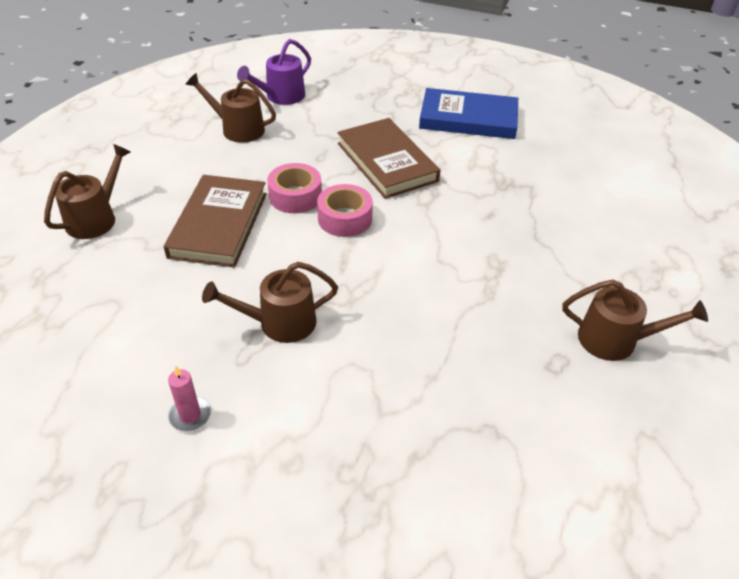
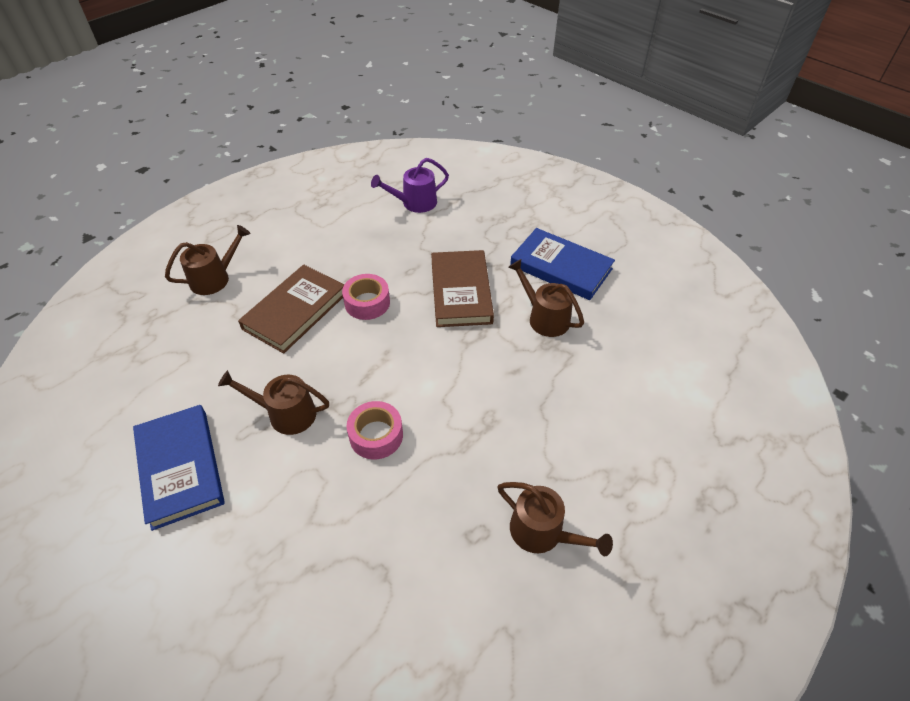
camera: 25 degrees right, 5 degrees up
(190, 415) = (180, 468): pink candle -> blue book
(238, 129) = (362, 226): brown watering can -> brown watering can (544, 318)
(345, 218) = (392, 336): pink tape -> pink tape (376, 435)

